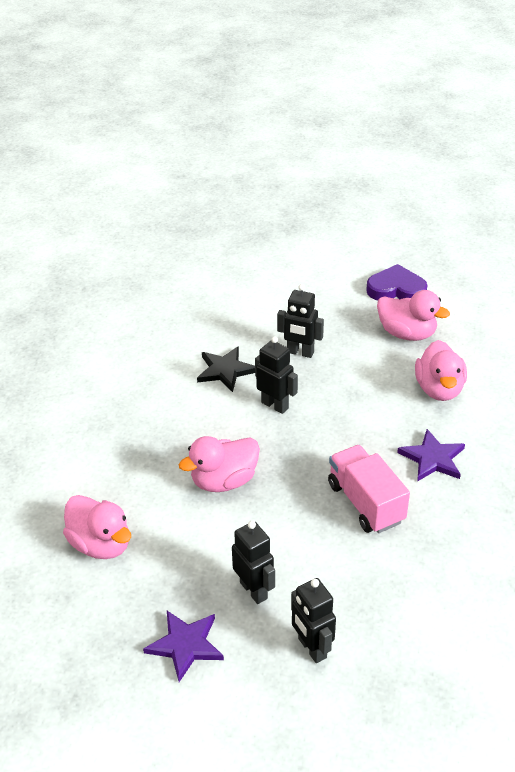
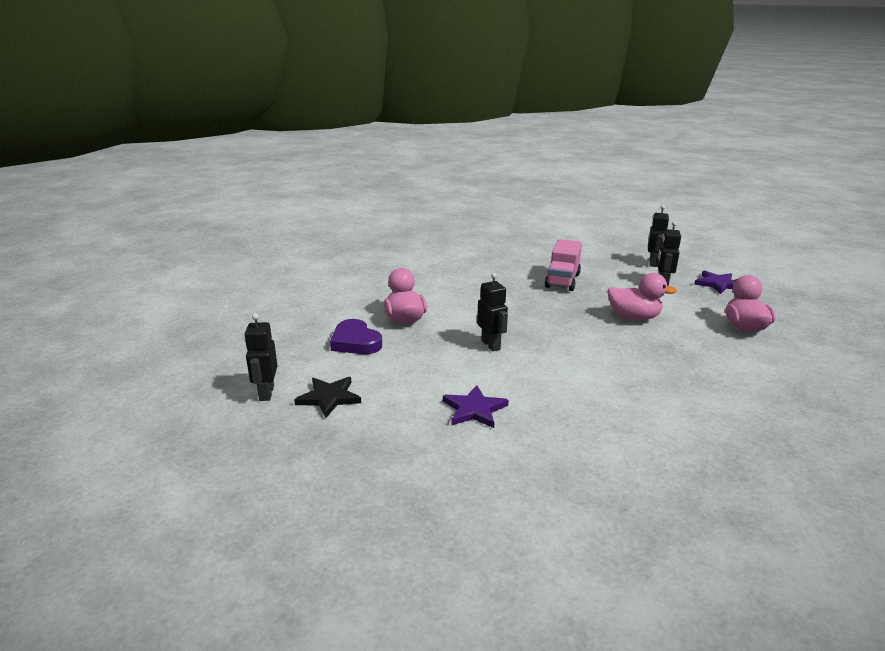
camera: 135 degrees left, 15 degrees down
(225, 370) = (561, 362): black star -> black star (329, 398)
(275, 405) = (553, 330): black robot -> black robot (266, 393)
(432, 458) = (500, 277): purple star -> purple star (474, 409)
(439, 389) = (443, 293): pink duck -> none

